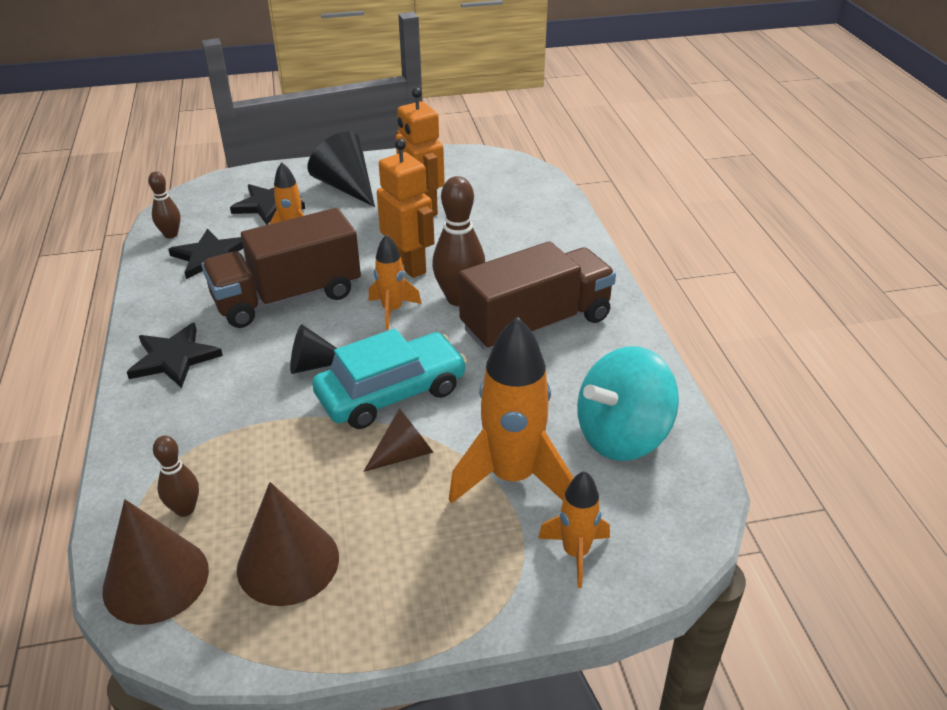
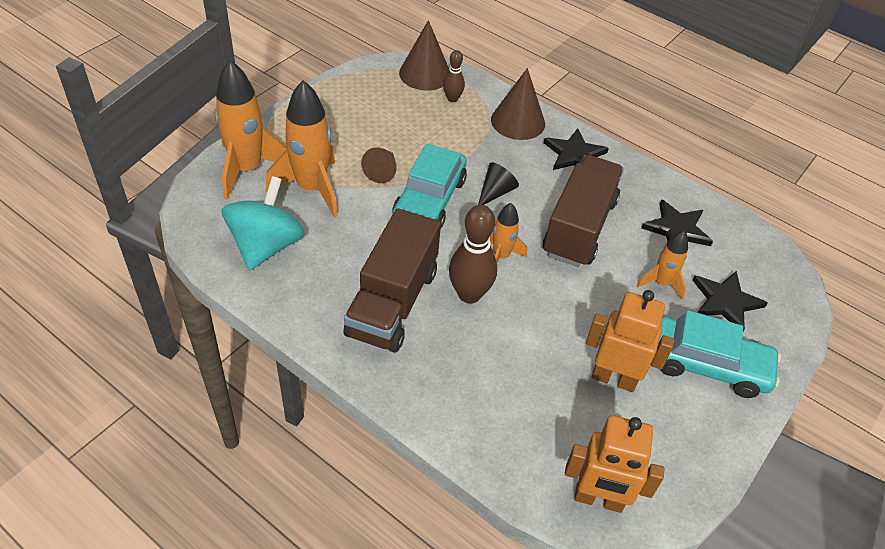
camera: 135 degrees right, 10 degrees up
(171, 234) = (733, 231): brown bowling pin -> none
(288, 562) = (379, 103): brown cone -> brown cone (518, 121)
(346, 187) = (707, 365): black cone -> turquoise car
(409, 266) = (541, 304): orange robot -> orange robot (598, 499)
(575, 553) = (247, 170): orange rocket -> orange rocket, size x1.82

